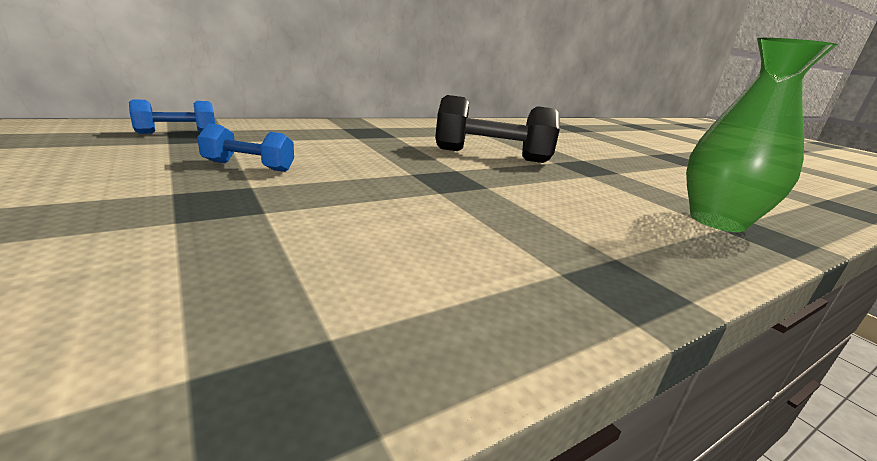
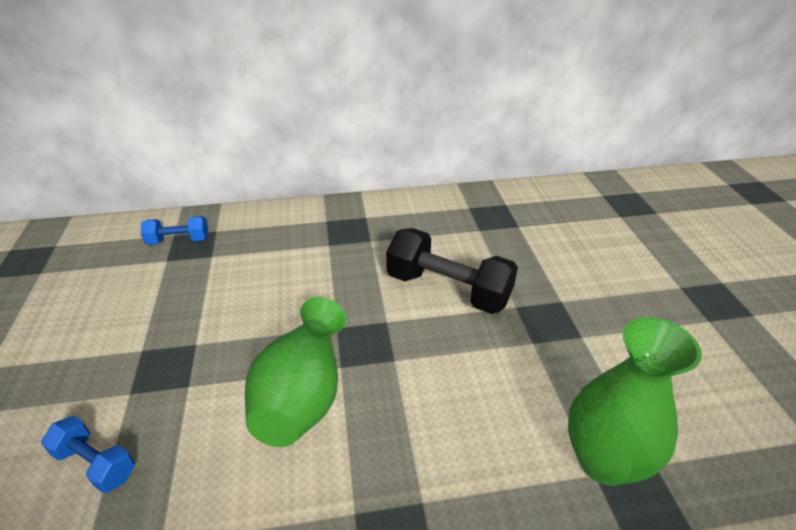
camera: 25 degrees right, 15 degrees up
(249, 166) = (207, 308): blue dumbbell -> blue dumbbell (96, 463)
(418, 208) = (303, 394): none -> green vase

